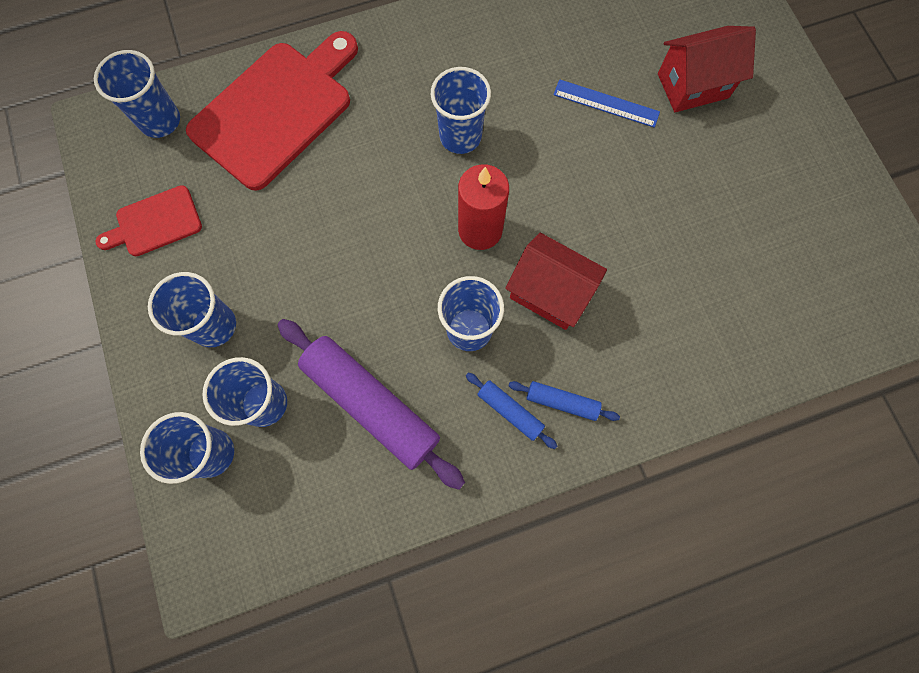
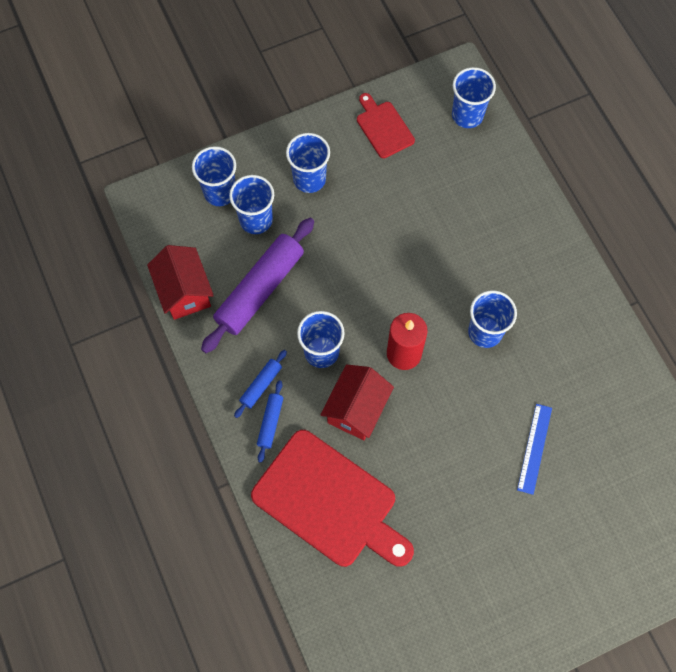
camera: 85 degrees right, 5 degrees down
(277, 110) = (488, 193): red cutting board -> red cutting board (329, 502)
(693, 86) = (564, 524): red house -> red house (184, 292)

